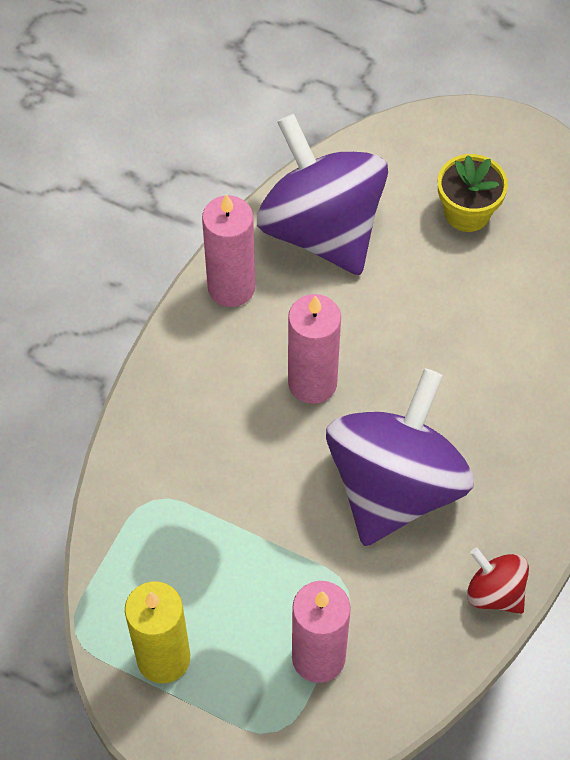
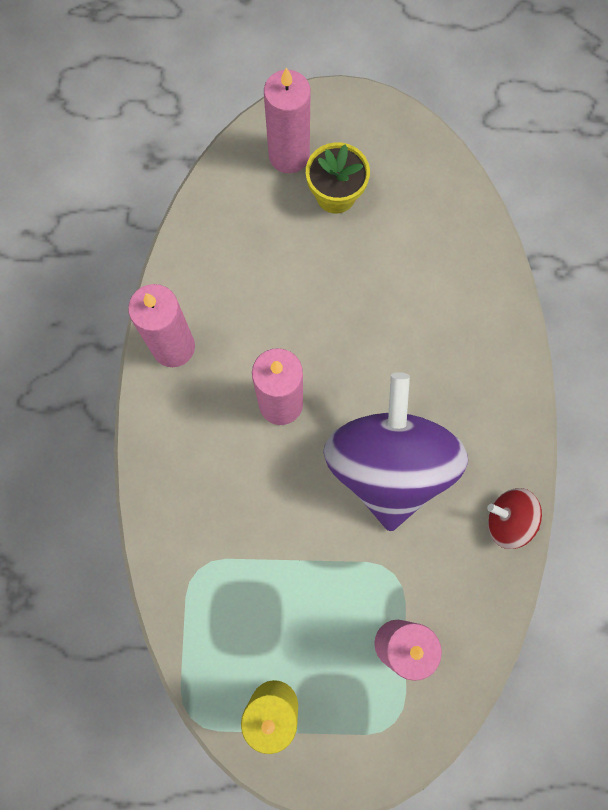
camera: 25 degrees left, 15 degrees up
(321, 229) = (223, 260): purple spinning top -> none
(437, 158) = (289, 155): none -> pink candle

